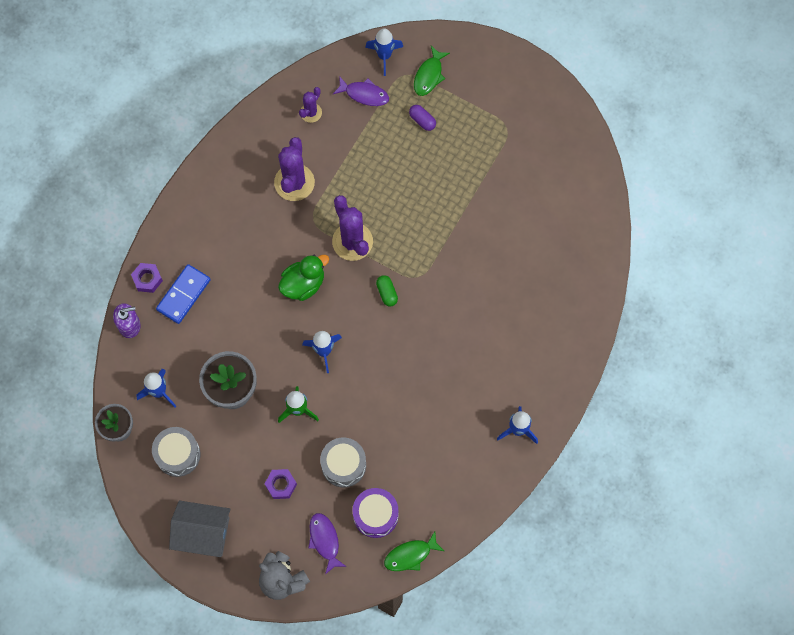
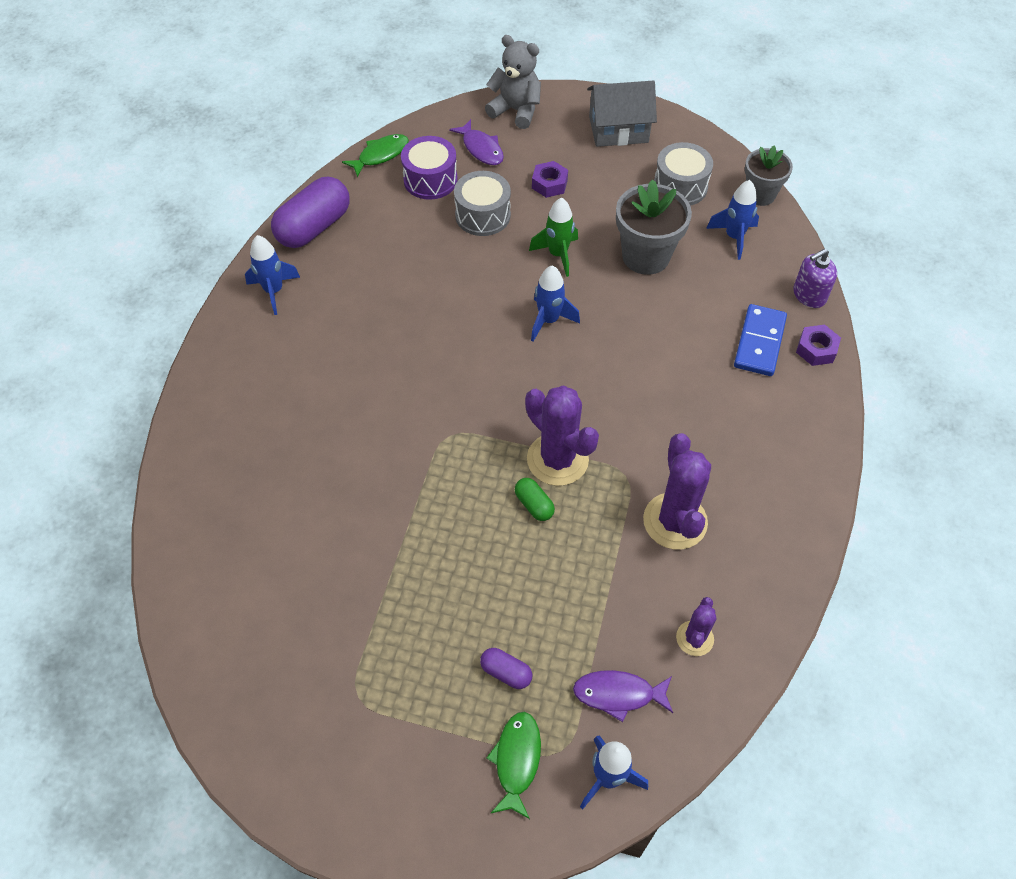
camera: 165 degrees right, 15 degrees down
(303, 284) = (606, 390): green duck -> none
(387, 293) = (487, 405): green capsule -> green capsule (534, 505)
(478, 487) = (314, 227): none -> purple capsule

